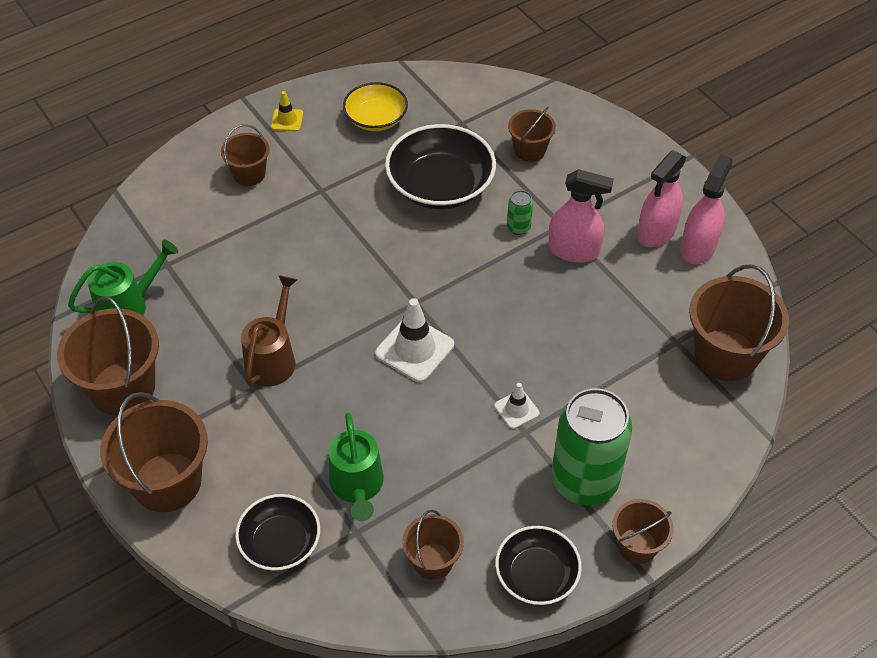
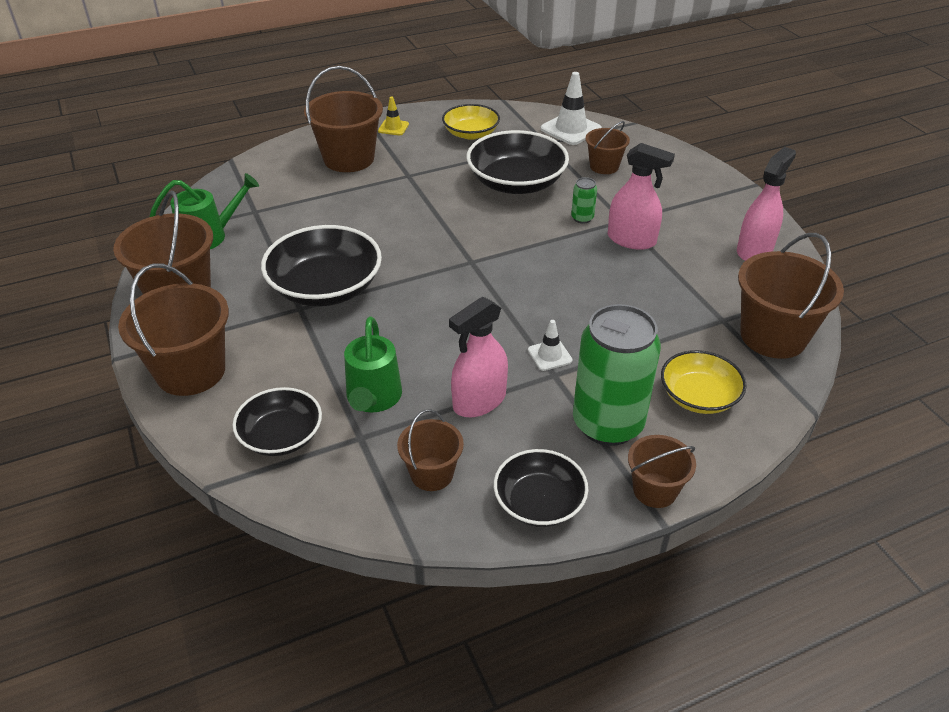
camera: 10 degrees right, 10 degrees down
(249, 174) = (349, 159): brown bucket -> brown bucket, size x1.77
(273, 357) = (325, 287): brown watering can -> black bowl
(414, 349) = (461, 296): white traffic cone -> white traffic cone (571, 129)
(656, 232) = (714, 234): pink spray bottle -> pink spray bottle (479, 401)
(664, 436) = (698, 396): none -> yellow bowl

